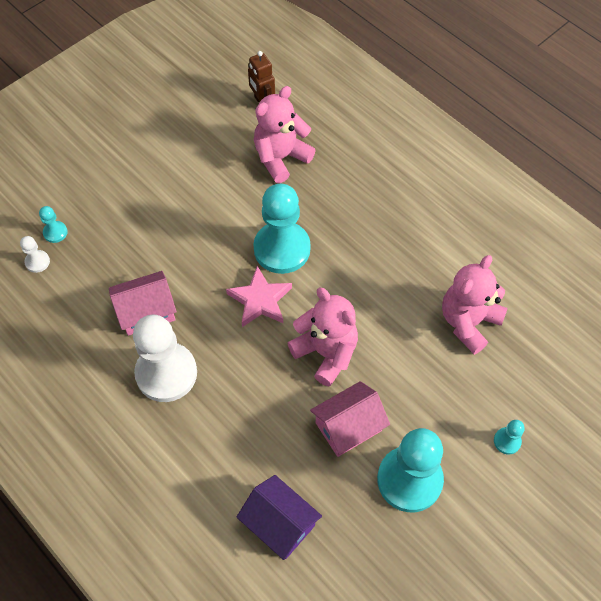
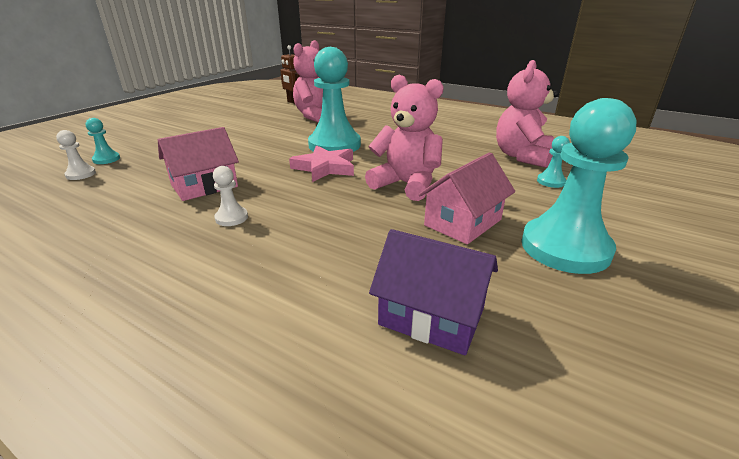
camera: 15 degrees left, 30 degrees down
(166, 373) = (231, 218): white pawn -> white pawn, size x0.42
(507, 441) = (632, 207): turquoise pawn -> turquoise pawn (551, 181)

